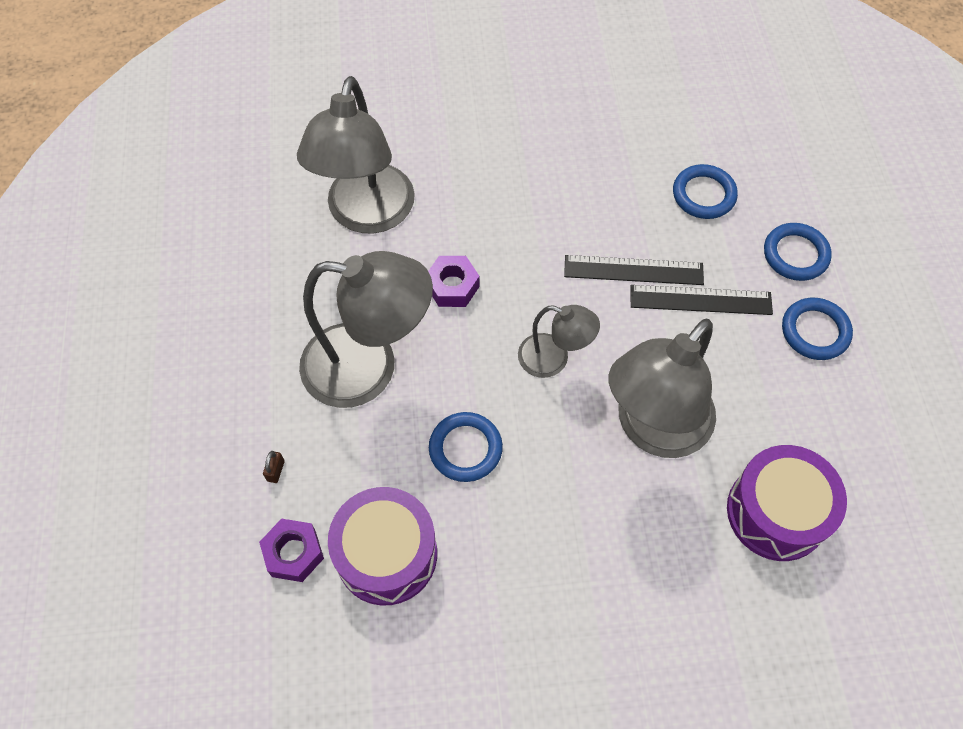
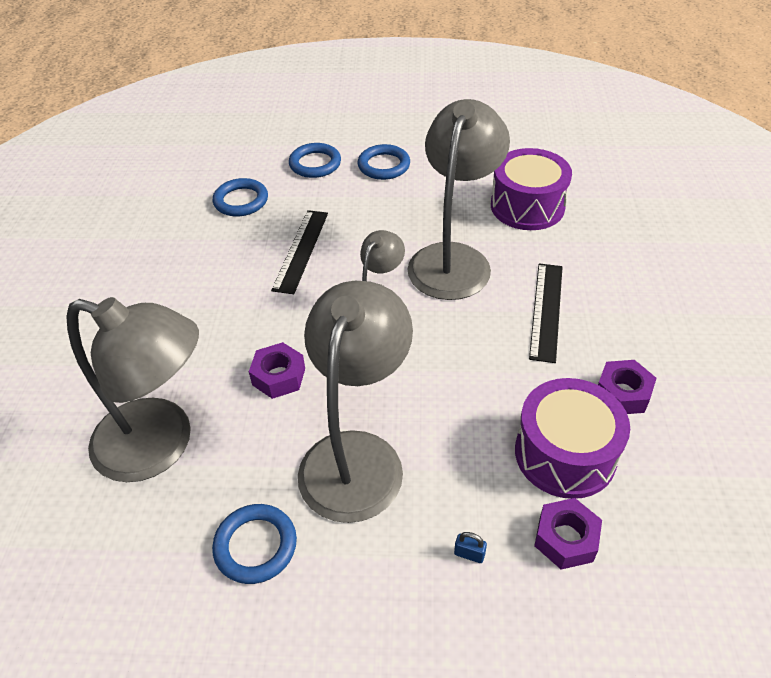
camera: 80 degrees left, 15 degrees down
(276, 471) = (469, 554): brown padlock -> blue padlock
(465, 449) = (459, 382): blue ring -> blue ring (255, 546)
(471, 617) = (622, 393): none -> purple nut
(653, 429) = (454, 259): grey lamp -> grey lamp turned 120 degrees counterclockwise
(700, 300) = (341, 217): black ruler -> black ruler (546, 310)

